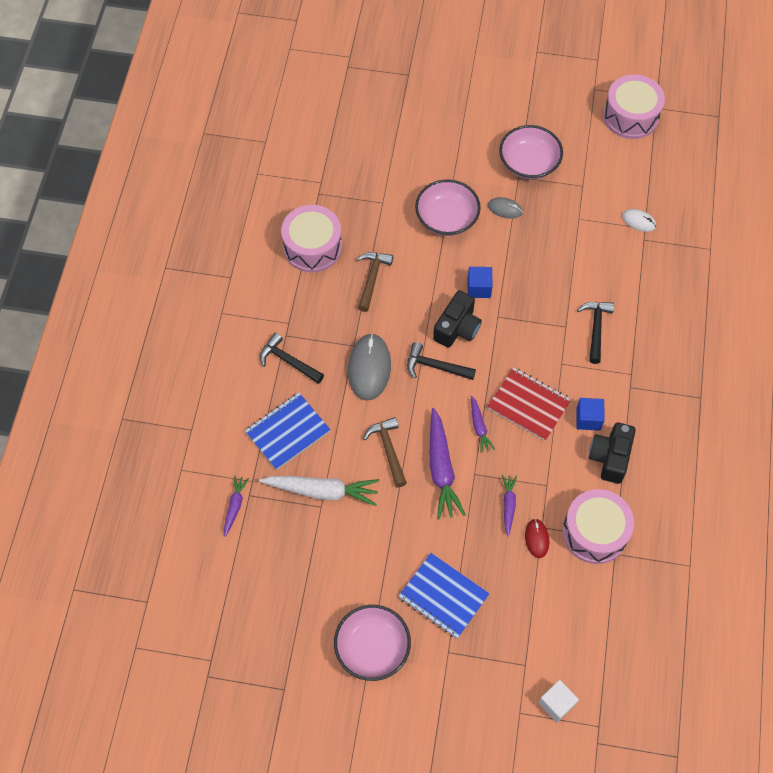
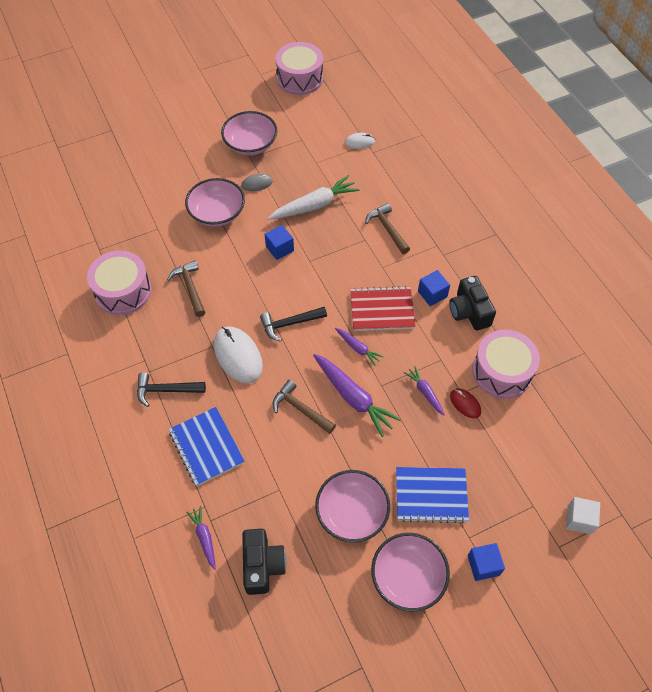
camera: 35 degrees left, 5 degrees down
(288, 432) = (206, 447): blue notebook -> blue notebook turned 45 degrees counterclockwise
(322, 491) = (271, 476): white carrot -> white carrot (314, 205)
(366, 565) = (352, 513): none -> pink bowl
(369, 368) = (238, 356): grey mouse -> white mouse
(442, 682) = (483, 565): none -> blue cube
(457, 328) = (285, 286): black camera -> black camera (262, 565)
(596, 329) = (387, 229): black hammer -> brown hammer

